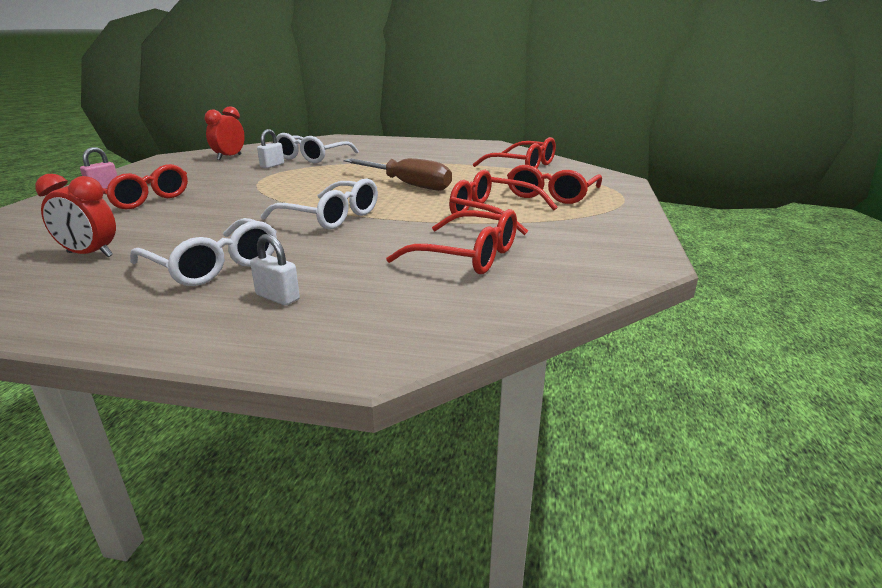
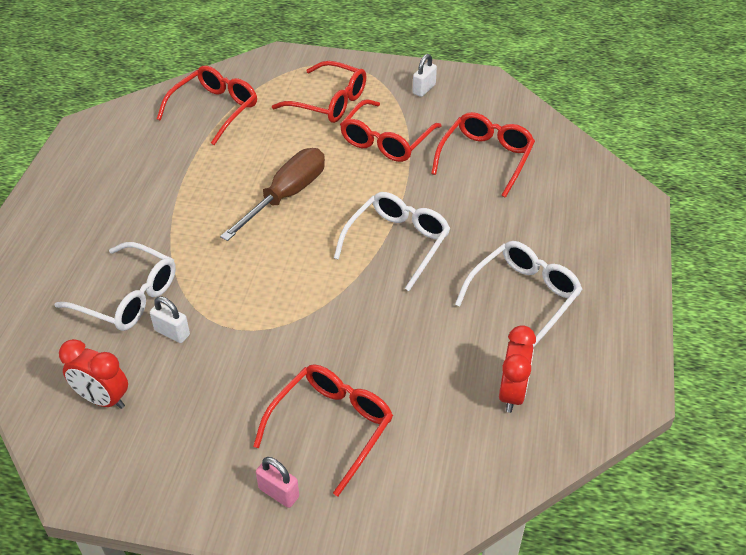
camera: 90 degrees left, 20 degrees up
(277, 297) = (572, 247): white padlock -> white padlock (424, 89)

